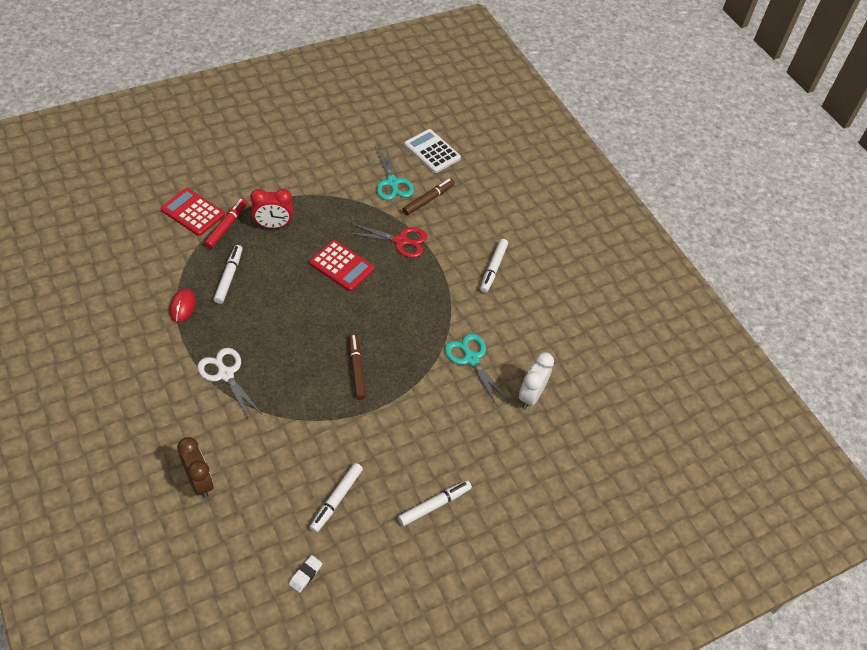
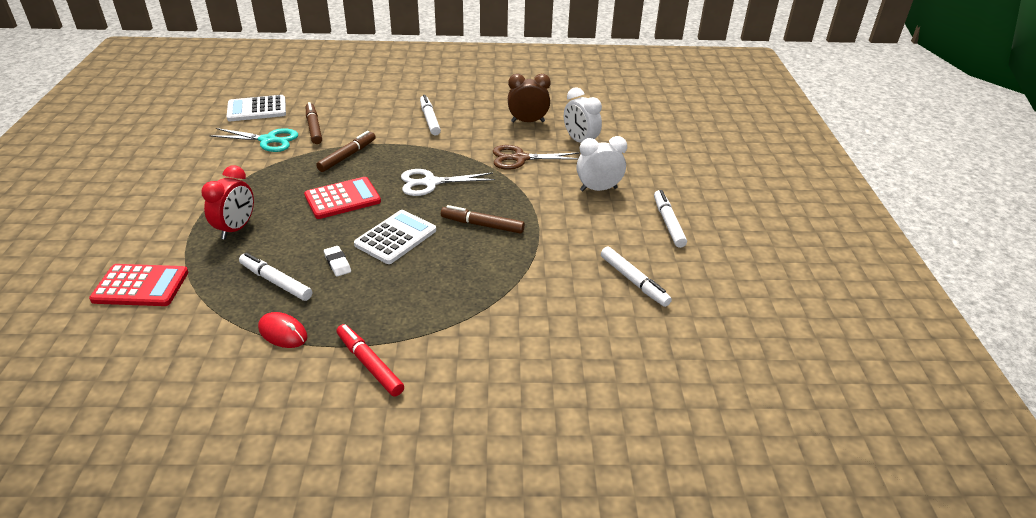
camera: 60 degrees left, 15 degrees down
(193, 212) = (141, 286): red calculator -> red calculator turned 150 degrees counterclockwise
(200, 482) = (558, 382): brown clock -> brown clock (528, 121)
(226, 226) = (196, 264): red marker -> red marker (369, 364)
(226, 374) = (417, 321): white scissors -> white scissors (430, 183)
(305, 575) = (715, 327): white eraser -> white eraser (337, 263)
(311, 320) = (396, 237): none -> white calculator
(401, 241) = (347, 156): red scissors -> brown marker
(457, 435) = (598, 189): none -> white clock
(471, 359) = (520, 158): turquoise scissors -> brown scissors
(493, 268) = (429, 119): white marker -> white marker turned 150 degrees counterclockwise

